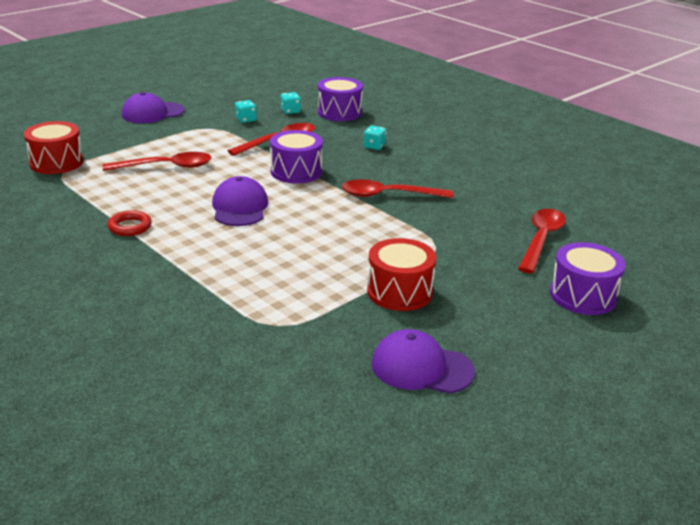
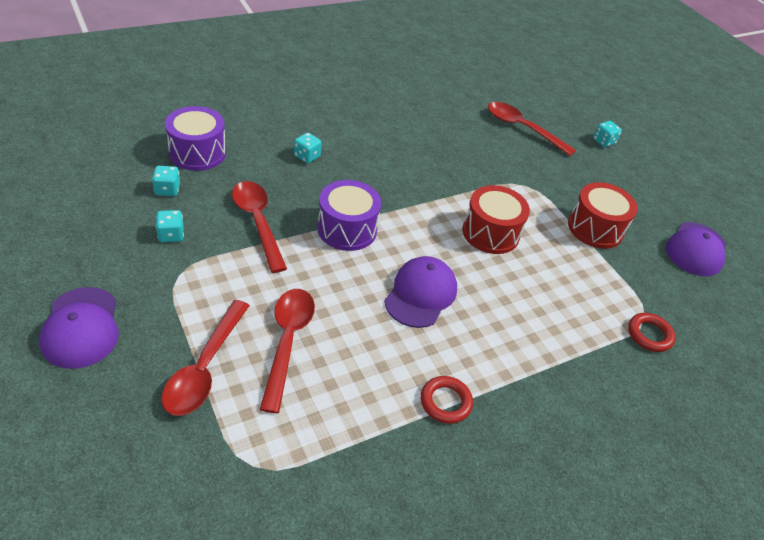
camera: 80 degrees left, 15 degrees up
(56, 162) = (216, 472): red drum -> red drum (490, 233)
(240, 207) = (421, 294): purple cap -> purple cap turned 105 degrees clockwise
(251, 327) = (649, 335): none -> red ring
(388, 195) = (423, 182): red spoon -> red spoon (205, 367)
(583, 296) = (603, 142): purple drum -> turquoise dice

